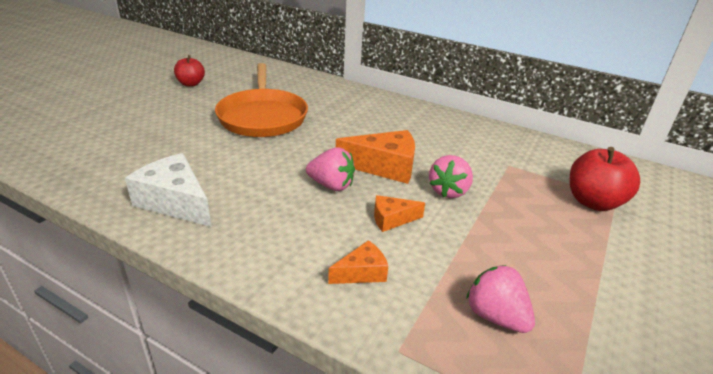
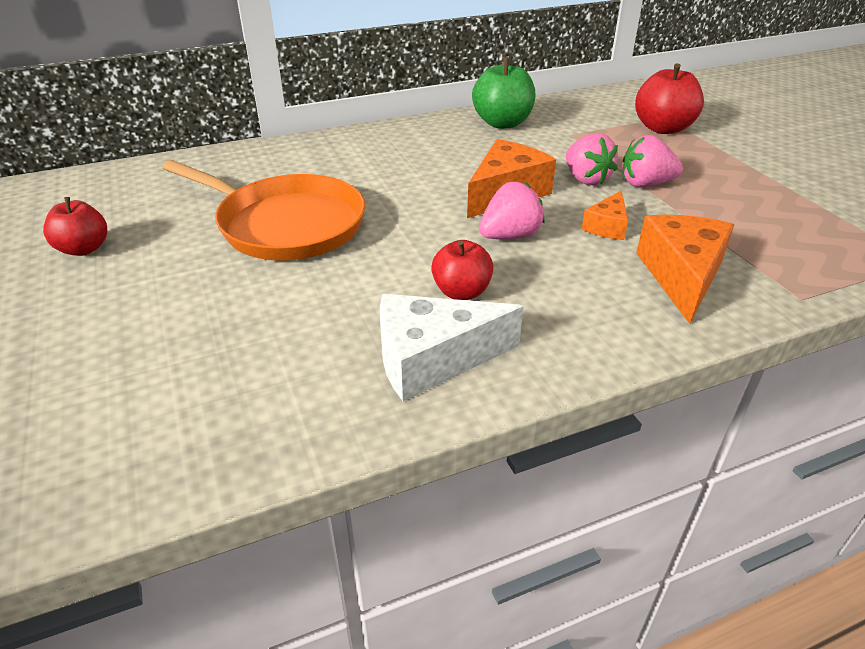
camera: 50 degrees left, 5 degrees up
(250, 189) = (461, 292): none -> red apple
(362, 273) = (681, 276): orange cheese -> orange cheese, size x1.81
(479, 135) = (502, 123): none -> green apple
(495, 316) = (783, 235): pink strawberry -> pink strawberry (645, 184)

